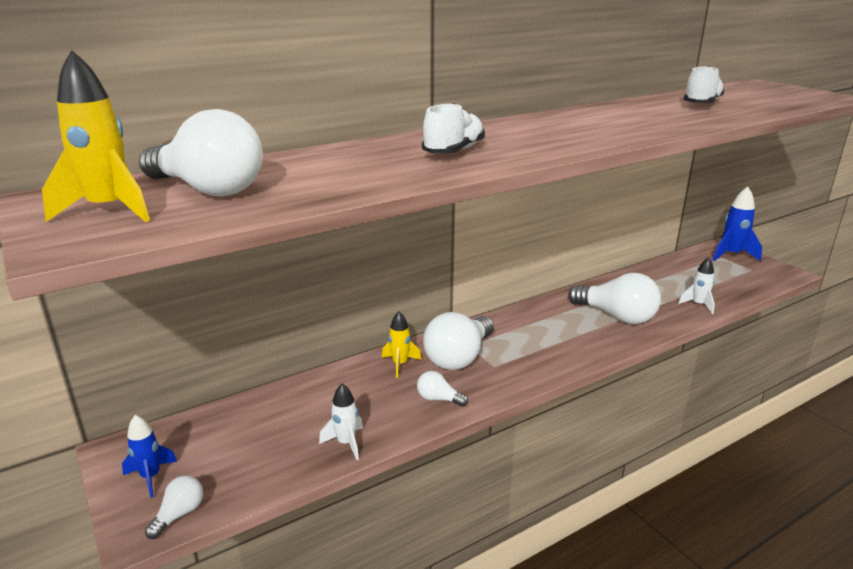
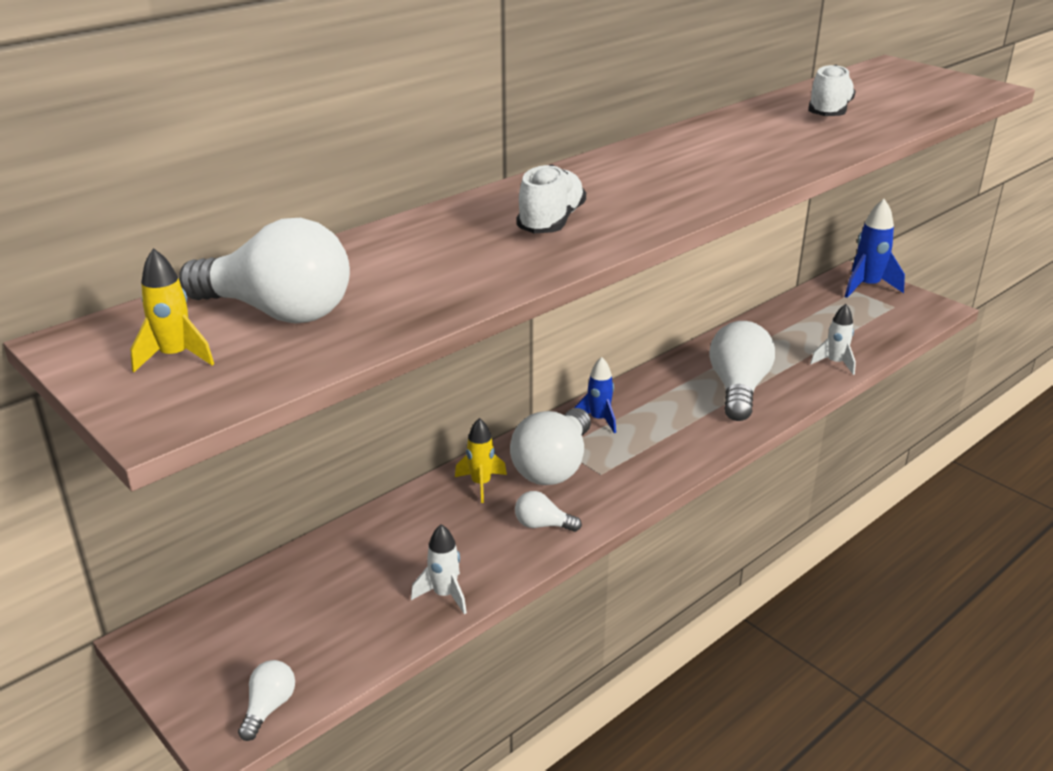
camera: 10 degrees left, 5 degrees up
(109, 210) = (175, 357): yellow rocket -> yellow rocket, size x0.63
(151, 477) = (213, 668): blue rocket -> blue rocket (599, 419)
(616, 316) = (738, 389): white light bulb -> white light bulb turned 105 degrees counterclockwise

